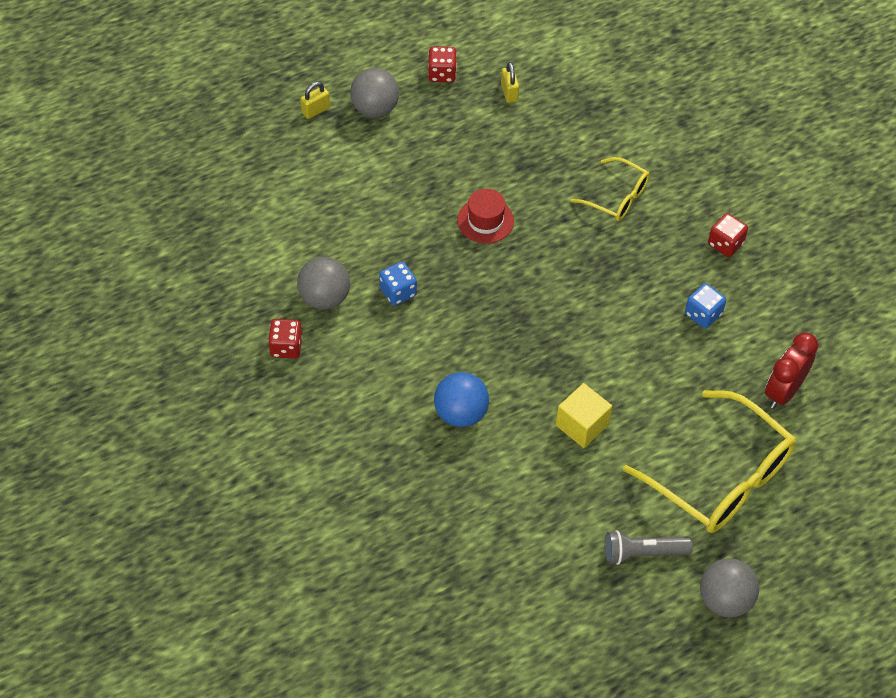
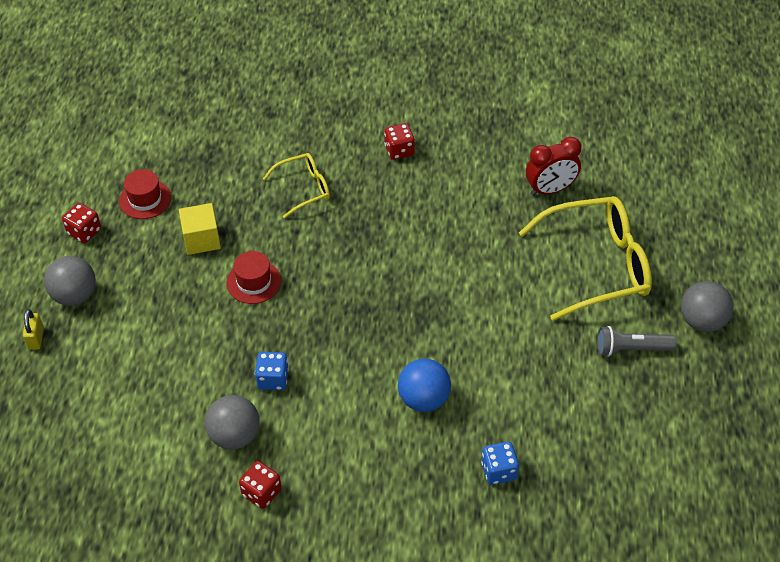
camera: 55 degrees left, 5 degrees down
(509, 92) = (145, 199): yellow padlock -> red hat
(582, 425) = (492, 324): yellow cube -> yellow cube (201, 239)
(643, 553) = (631, 349): grey flashlight -> grey flashlight turned 60 degrees clockwise
(703, 314) = (450, 197): blue dice -> blue dice (498, 471)
(783, 391) = (550, 189): red clock -> red clock turned 90 degrees counterclockwise

